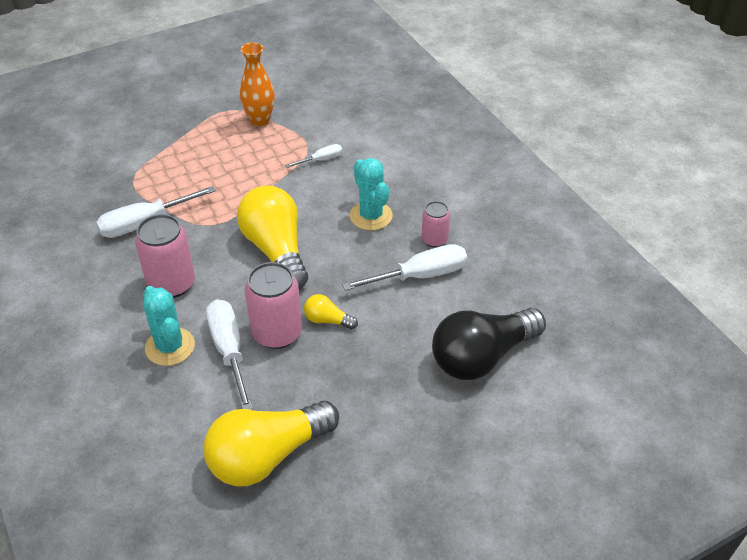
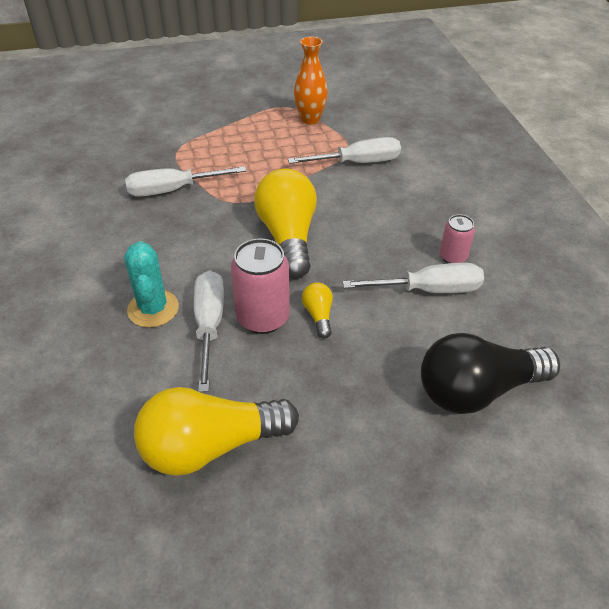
camera: 15 degrees right, 0 degrees up
(171, 284) = (177, 249): pink can -> none
(321, 160) = (357, 163): white screwdriver -> white screwdriver, size x1.86
(327, 320) = (318, 315): yellow light bulb -> yellow light bulb turned 45 degrees clockwise
(371, 216) = (392, 222): turquoise cactus -> none

